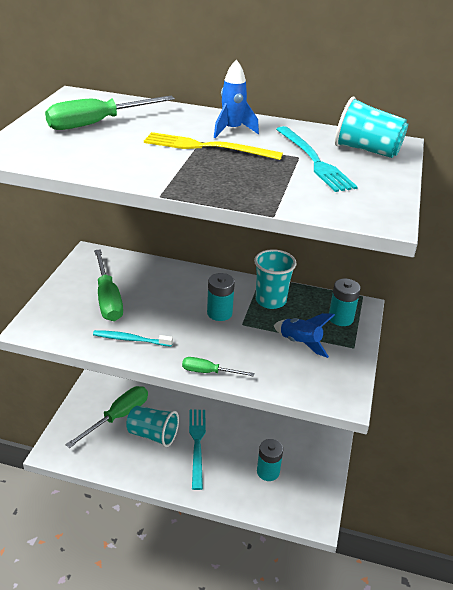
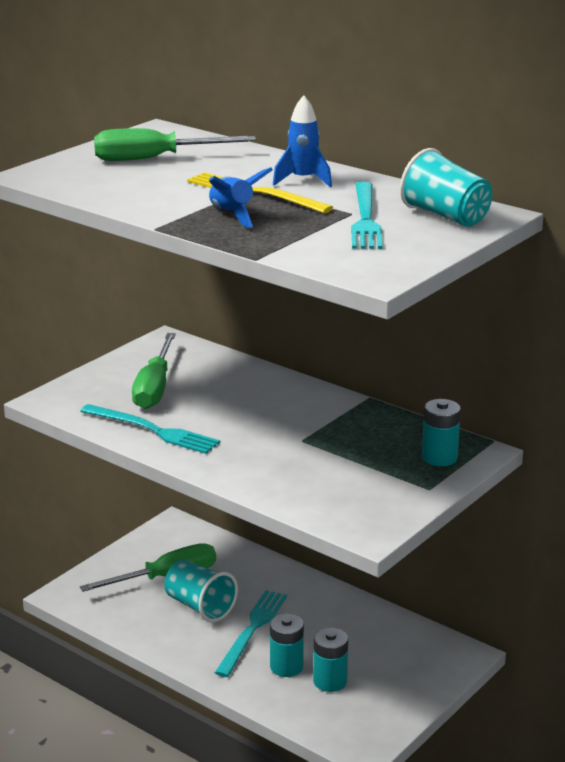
camera: 25 degrees right, 10 degrees down
(130, 339) = (153, 430): turquoise toothbrush -> turquoise fork
(208, 372) = (221, 476): green screwdriver -> none
(219, 313) = (281, 424): turquoise battery -> turquoise battery (286, 667)
(270, 300) = (360, 424): turquoise cup -> none
(300, 343) = (361, 472): blue rocket -> blue rocket (232, 215)

